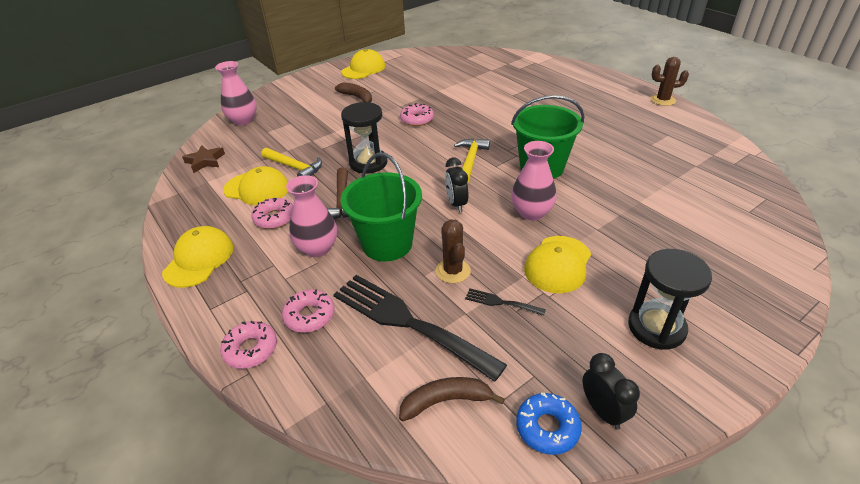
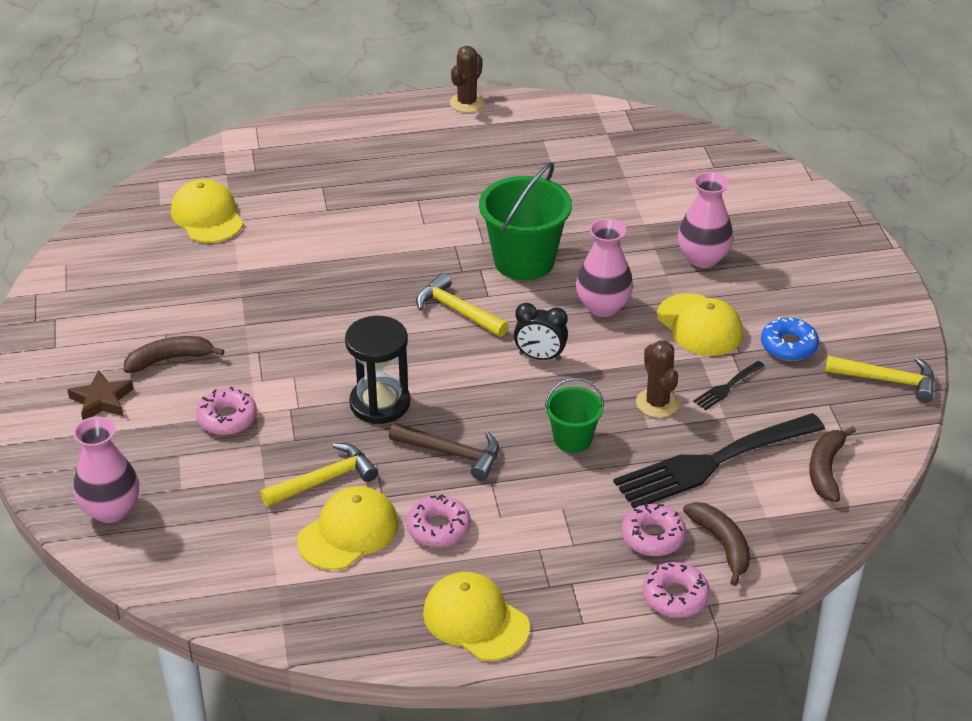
camera: 65 degrees left, 0 degrees up
(205, 161) = (211, 579): brown star -> brown star (102, 400)
(317, 248) = (536, 501): pink vase -> pink vase (703, 258)
(318, 359) = (722, 545): none -> brown banana
(363, 69) = (69, 322): yellow cap -> yellow cap (207, 216)
(387, 244) = (572, 439): green bucket -> green bucket, size x0.56
(417, 119) = (305, 320): pink donut -> pink donut (227, 418)
(453, 271) = (657, 403): brown cactus -> brown cactus turned 60 degrees clockwise
(547, 427) = (886, 419): blue donut -> blue donut (788, 346)
(603, 411) = (887, 380): black clock -> yellow hammer
(656, 327) = (820, 305): black hourglass -> none

